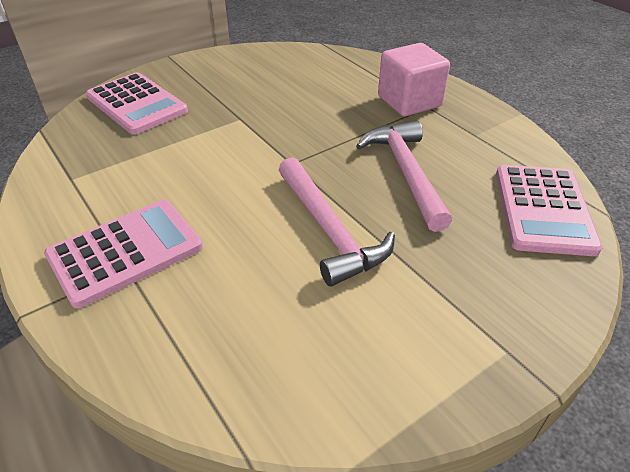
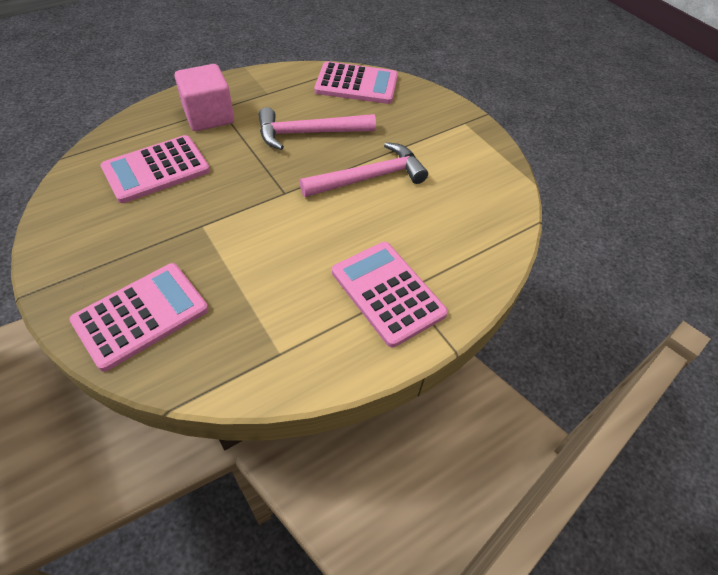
camera: 90 degrees left, 10 degrees up
(315, 85) = (156, 169): none -> pink calculator

